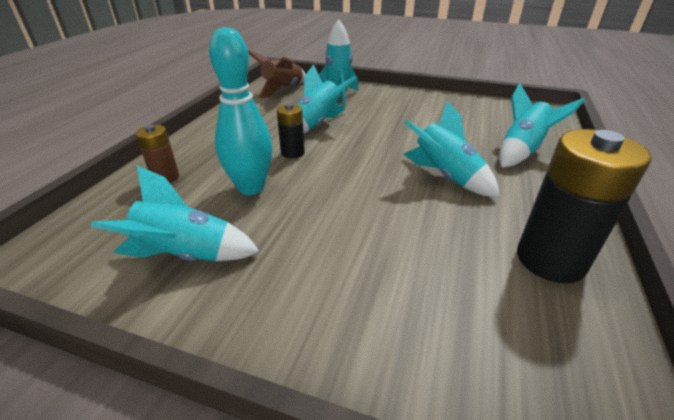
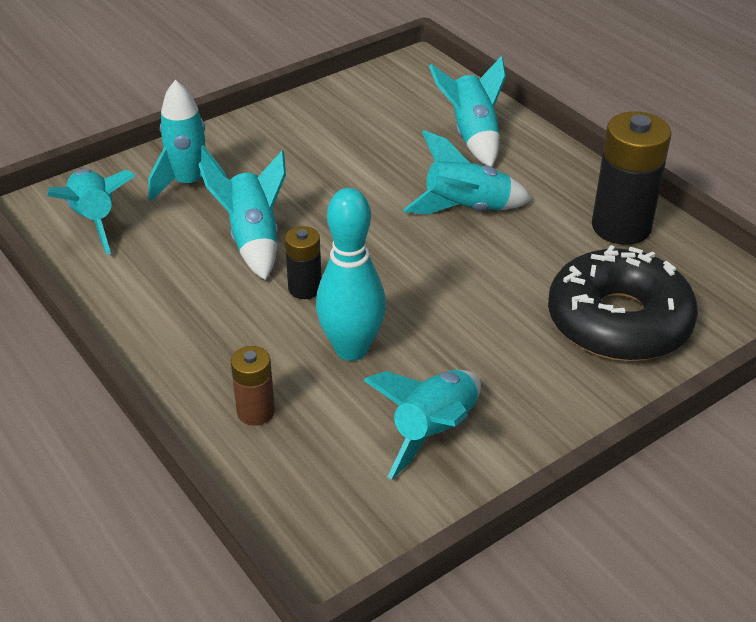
camera: 55 degrees left, 5 degrees up
(283, 89) = (95, 220): brown rocket -> turquoise rocket
(423, 313) = (618, 321): none -> black donut

